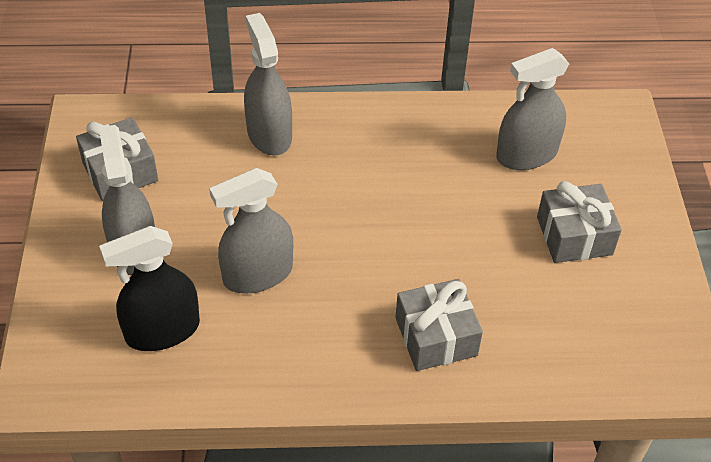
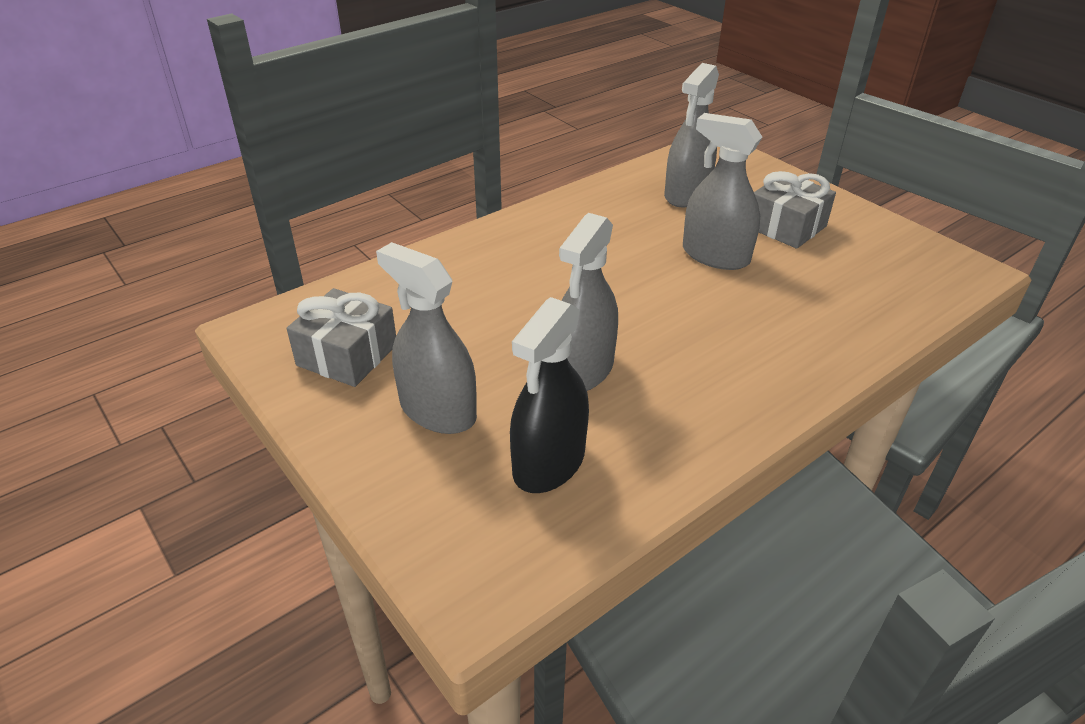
camera: 35 degrees left, 10 degrees down
(269, 134) = (464, 265): grey spray bottle -> grey spray bottle (715, 256)
(436, 336) = (784, 337): grey gift -> none

